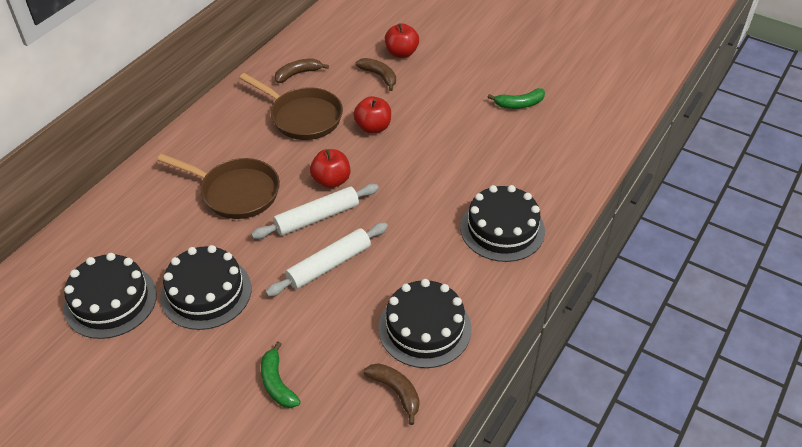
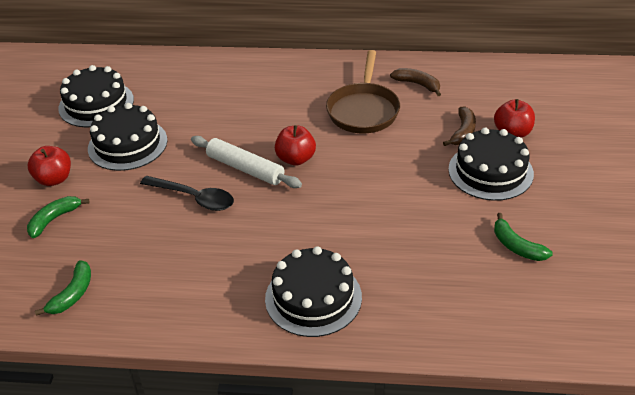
camera: 65 degrees right, 5 degrees down
(236, 192) = (243, 113): brown pan -> none
(329, 265) = (194, 198): white rolling pin -> black spoon
(373, 127) = (386, 156): red apple -> red apple (54, 179)
(396, 392) = (72, 294): brown banana -> green banana
(424, 328) = (153, 286): black cake -> black cake (490, 171)

